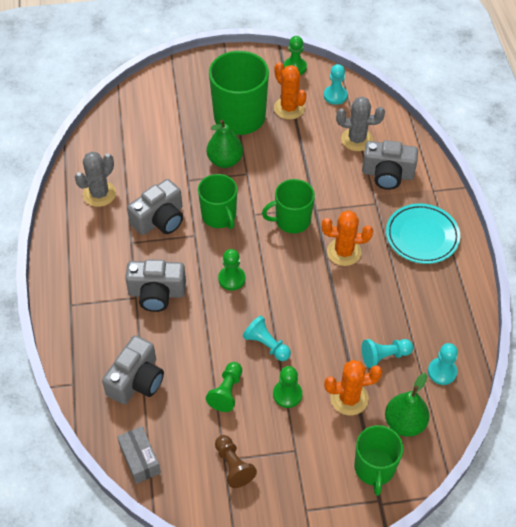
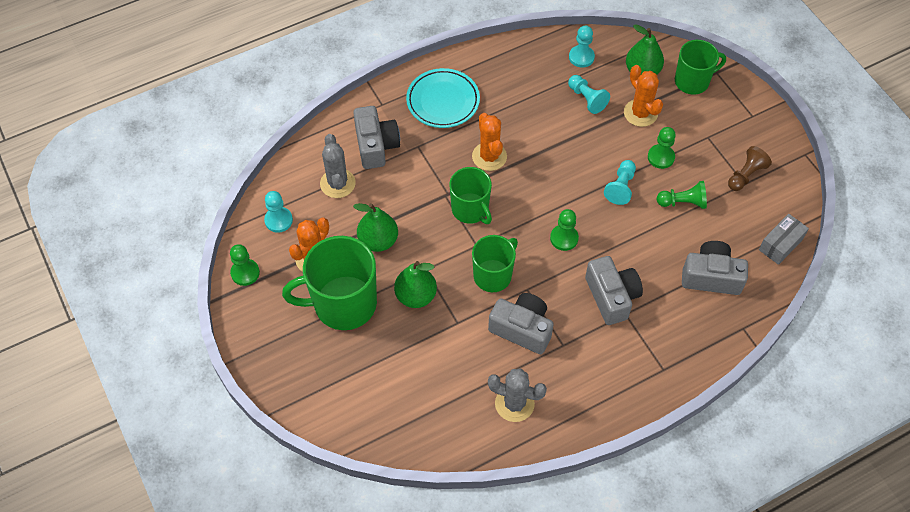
camera: 110 degrees left, 5 degrees up
(288, 151) = (378, 241): none -> green pear

